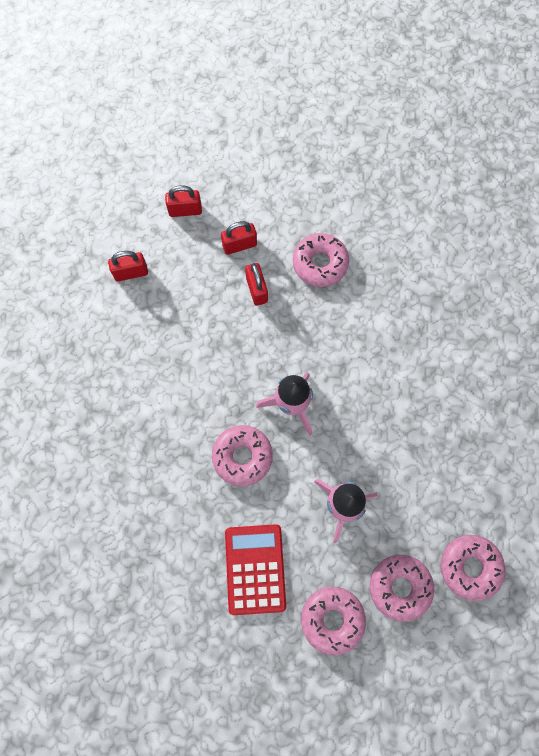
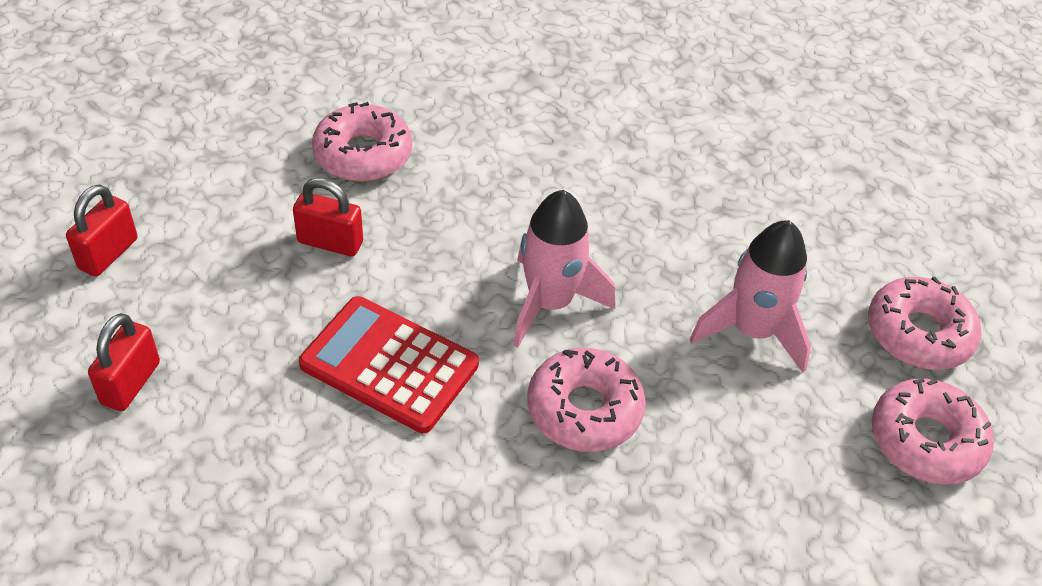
camera: 60 degrees left, 25 degrees down
(239, 245) = (238, 222): red padlock -> none
(255, 569) = (785, 497): red calculator -> red calculator (389, 365)
(470, 567) = (931, 245): pink donut -> none

